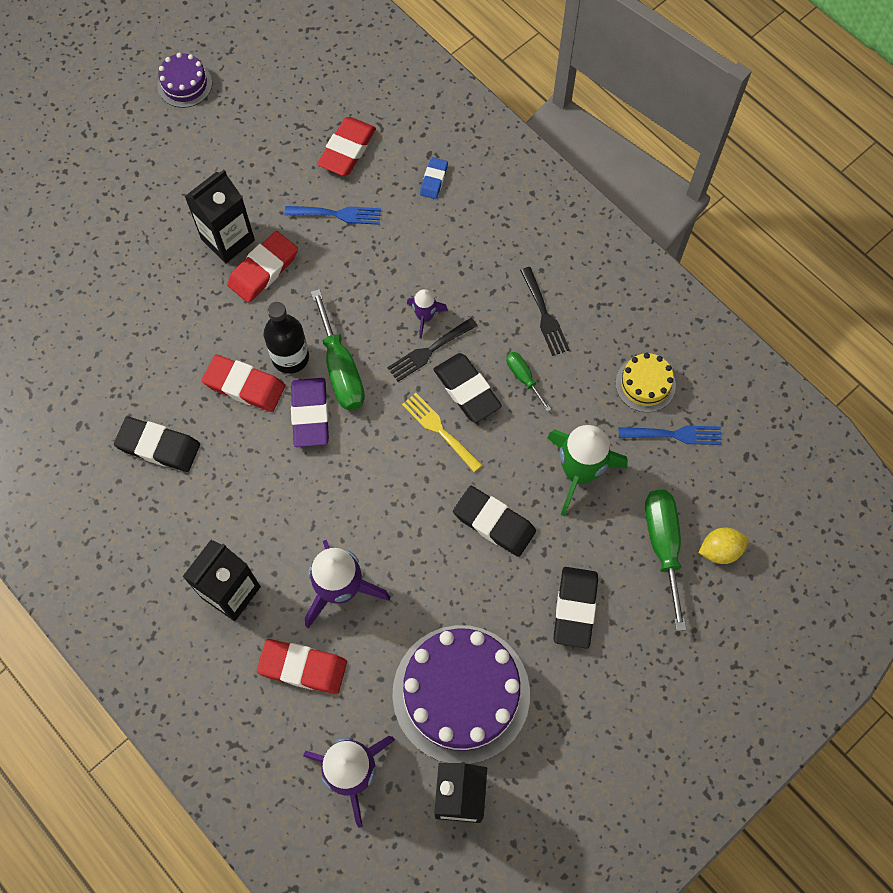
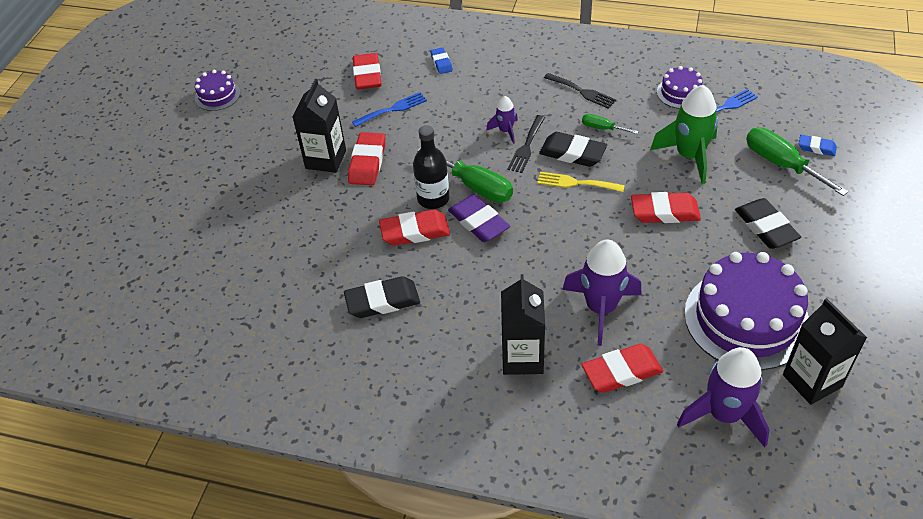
camera: 30 degrees left, 20 degrees down
(494, 523) = (664, 212): black eraser -> red eraser
(645, 384) = (680, 93): yellow cake -> purple cake
(720, 550) = (816, 147): yellow lemon -> blue eraser

